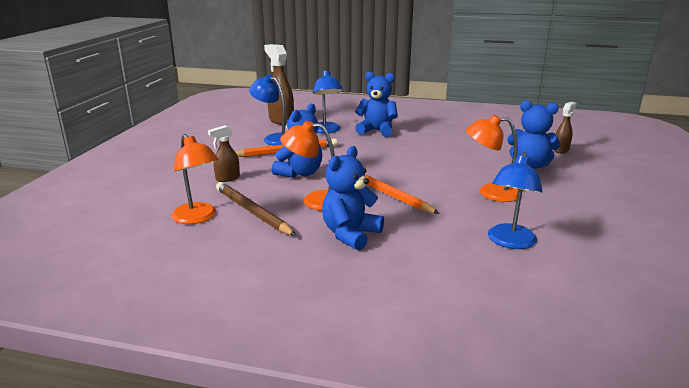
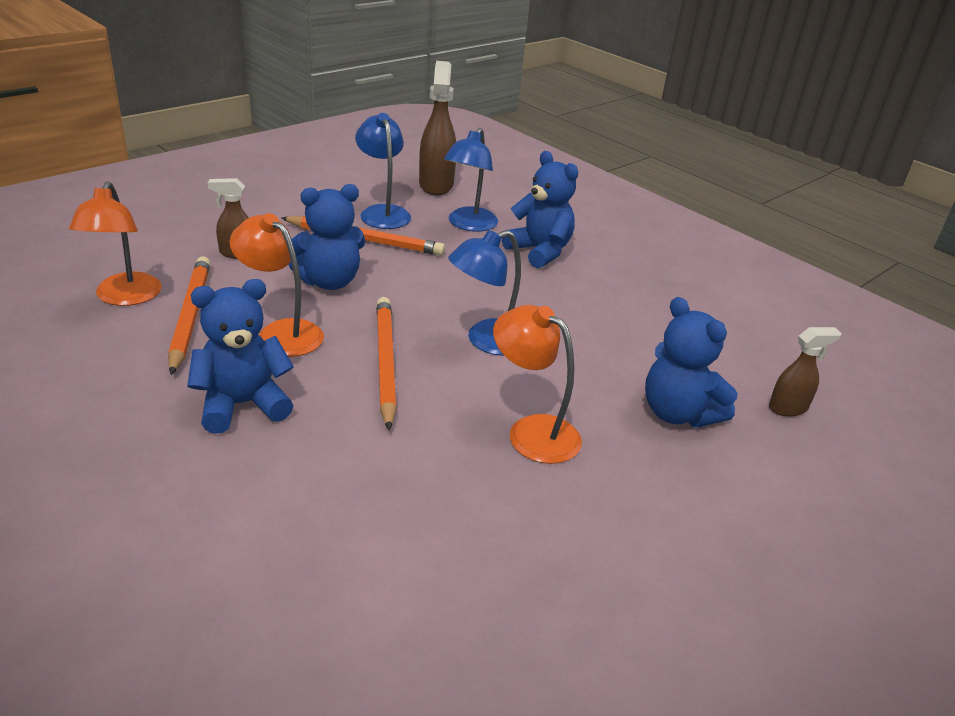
camera: 30 degrees right, 10 degrees up
(252, 212) = (190, 316): brown pencil -> orange pencil
(510, 242) = (419, 528): blue lamp -> blue lamp (486, 341)

